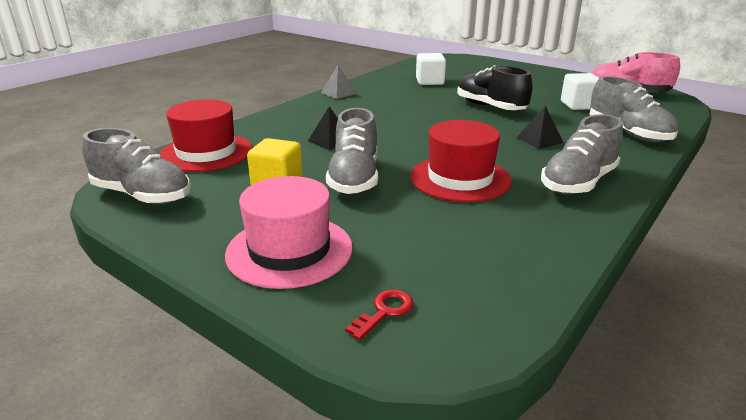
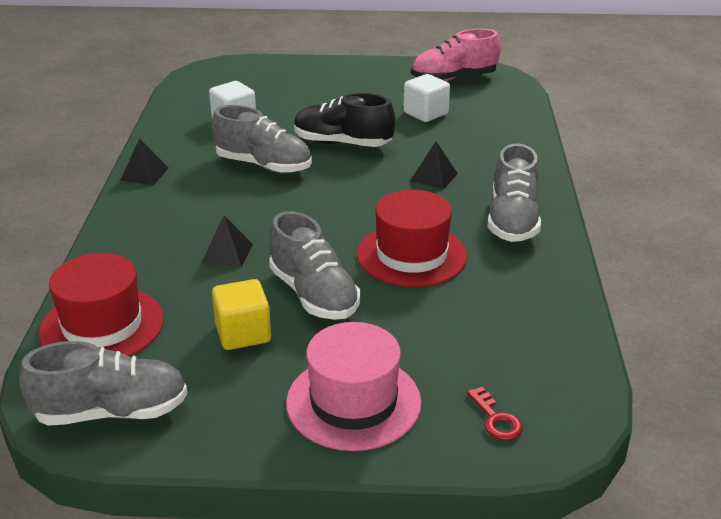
camera: 35 degrees left, 5 degrees up
(339, 93) = (144, 174): grey pyramid -> black pyramid
(385, 311) = (496, 419): red key -> red key turned 150 degrees clockwise
(628, 133) = (501, 140): grey shoe -> grey shoe (264, 165)

